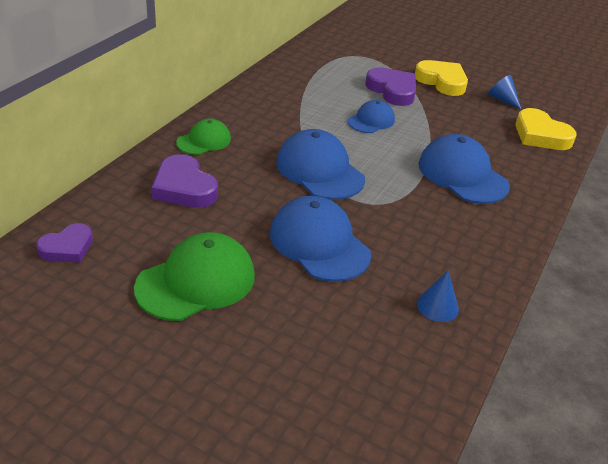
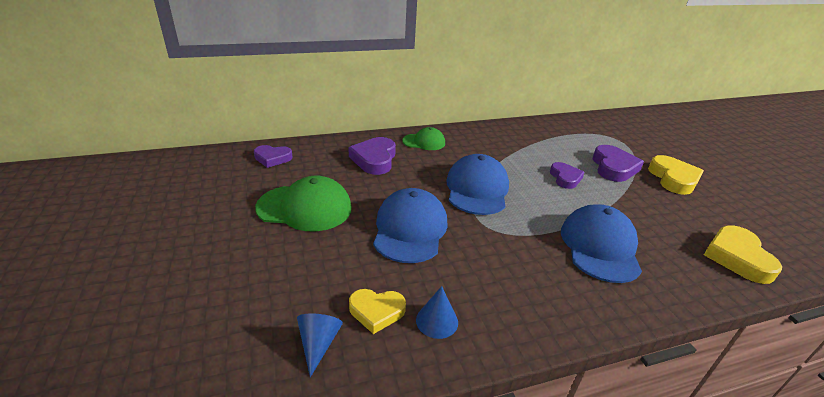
camera: 45 degrees right, 5 degrees down
(371, 120) = (565, 178): blue cap -> purple heart
(391, 330) = (376, 311): none -> yellow heart
(502, 99) = (726, 214): blue cone -> blue cone (318, 344)

